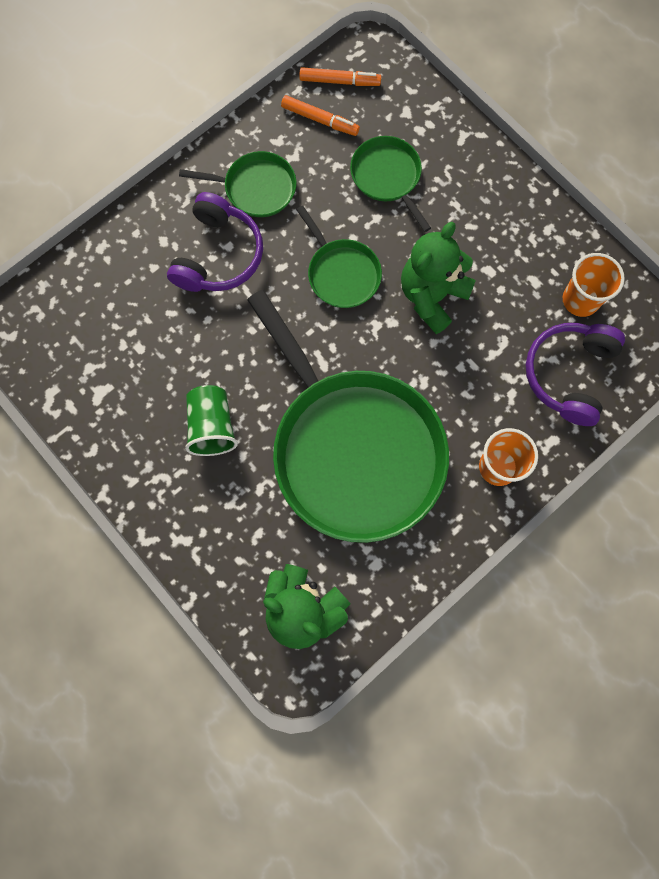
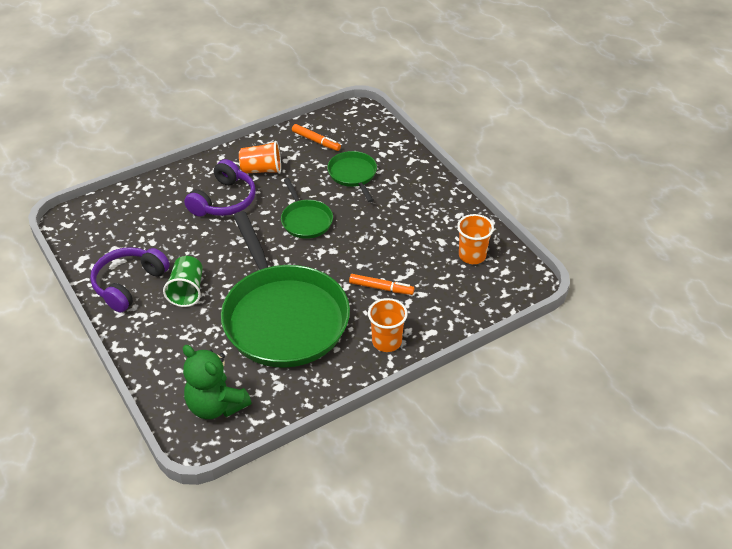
camera: 10 degrees right, 30 degrees down
(256, 188) = (262, 170): green pan -> orange cup
(340, 81) = (335, 124): orange marker -> orange marker (381, 288)
(432, 296) = (365, 240): green teddy bear -> none
(569, 374) = (453, 296): purple headphones -> purple headphones (128, 284)

